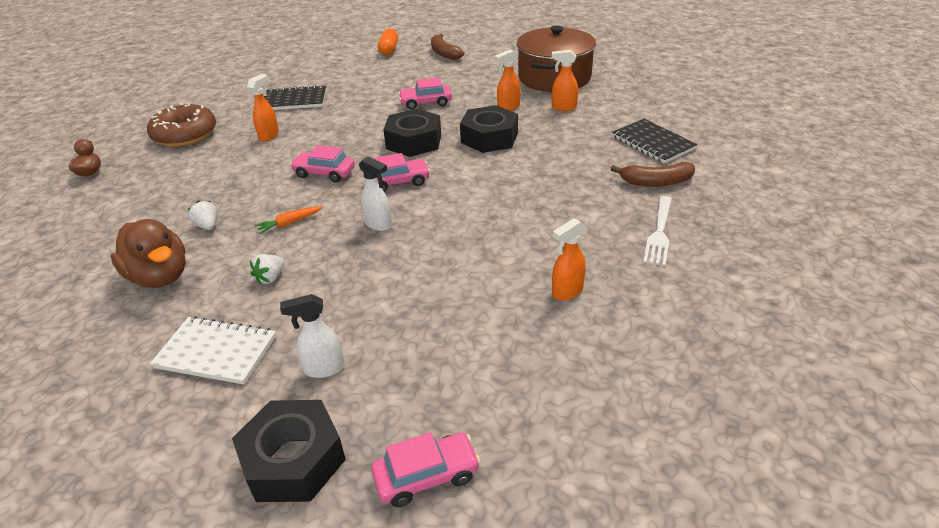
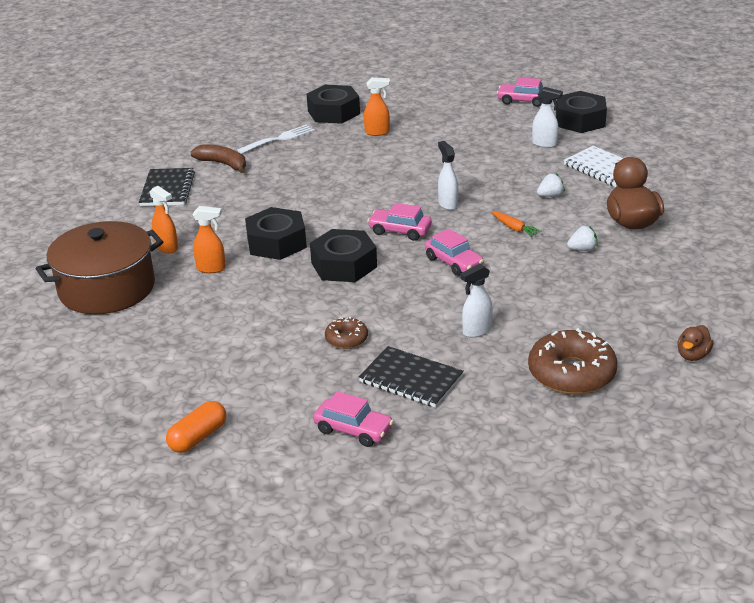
camera: 145 degrees left, 5 degrees down
(207, 226) = (582, 249): white strawberry -> white strawberry turned 105 degrees counterclockwise
(269, 135) = (476, 331): orange spray bottle -> white spray bottle
(290, 223) = (514, 228): orange carrot -> orange carrot turned 45 degrees clockwise
(358, 104) = (346, 339): none -> brown donut
(426, 103) = (276, 309): pink car -> pink car (353, 430)
(444, 53) = (146, 390): brown banana -> none
(670, 304) = (333, 112): none -> black nut

